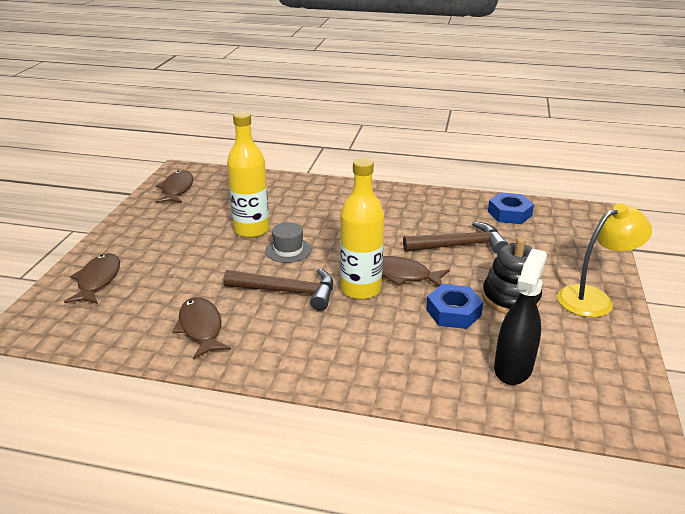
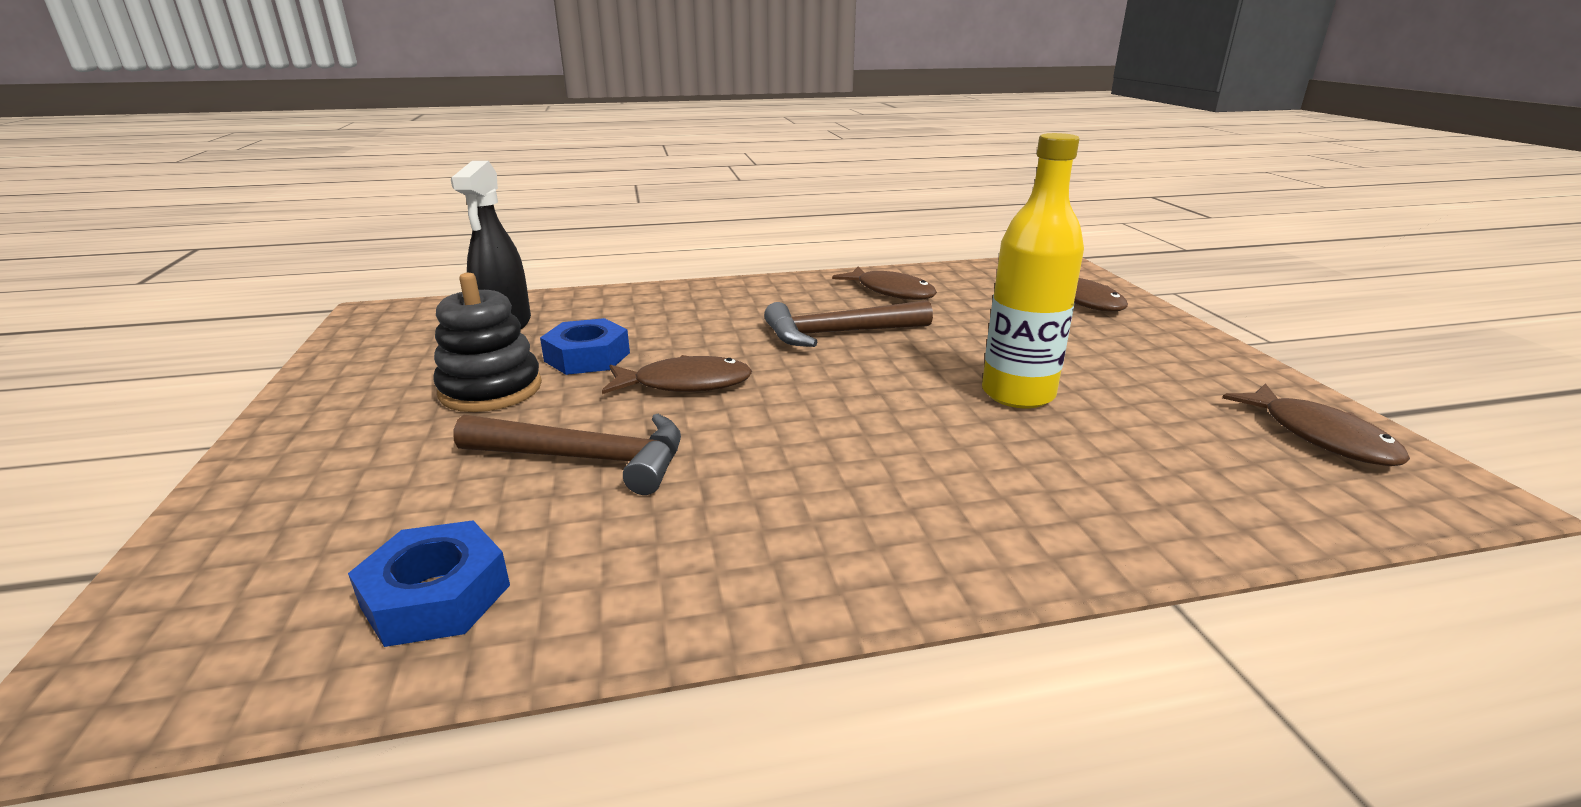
camera: 155 degrees right, 5 degrees down
(288, 250) = (908, 378): grey hat -> none
(360, 289) = (739, 355): yellow bottle -> none
(460, 245) = (587, 459): brown hammer -> brown hammer turned 135 degrees counterclockwise
(593, 298) = (328, 419): yellow lamp -> none

